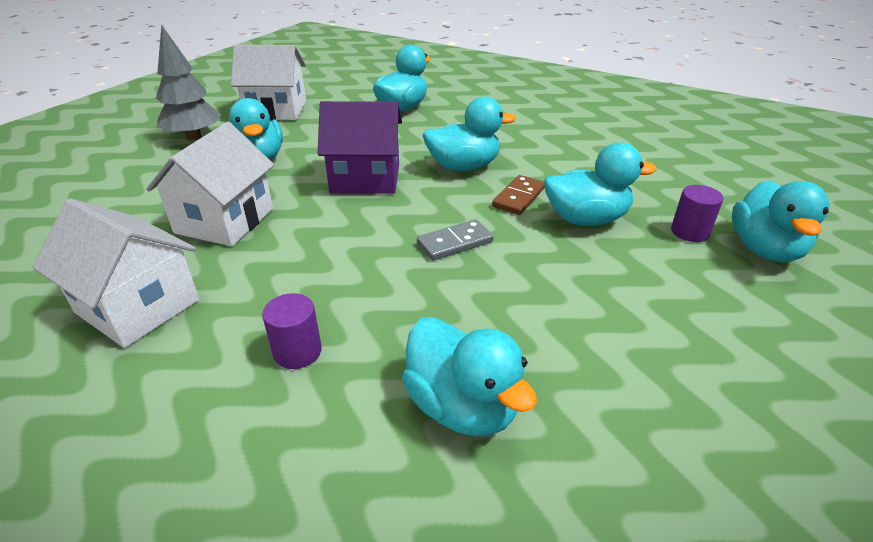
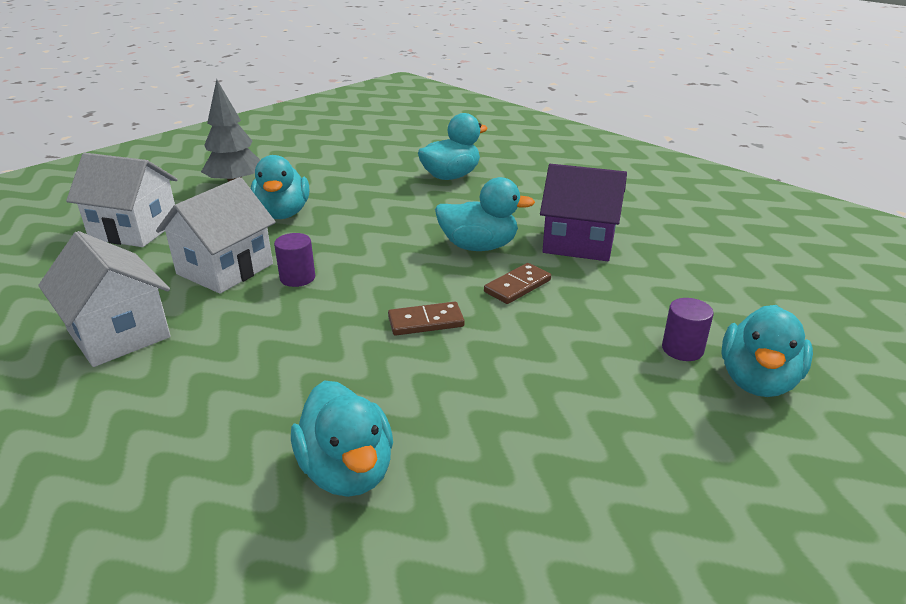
camera: 15 degrees right, 5 degrees down
(276, 110) = (324, 166): white house -> white house (134, 230)
(297, 351) = (230, 396): purple cylinder -> purple cylinder (297, 278)
(365, 178) = (374, 246): purple house -> purple house (579, 243)
(455, 243) = (426, 322): grey domino -> brown domino
(586, 219) = (575, 318): turquoise duck -> none

